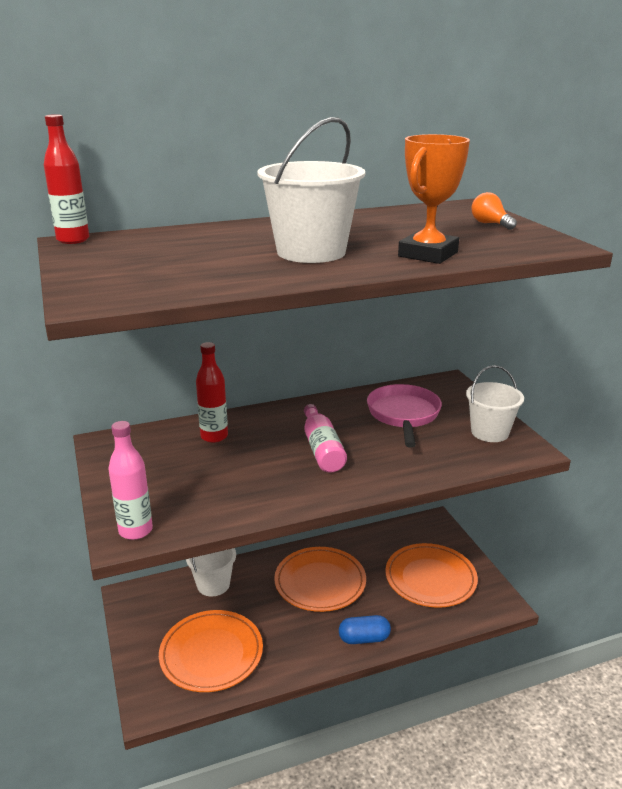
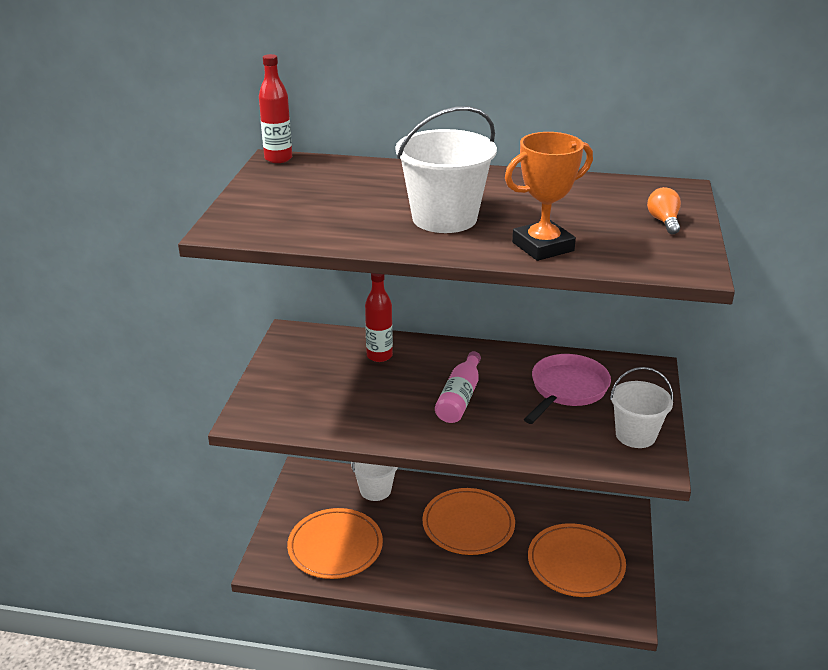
camera: 30 degrees right, 5 degrees up
(135, 530) = (257, 417): pink bottle -> none
(364, 638) = (470, 589): blue capsule -> none

